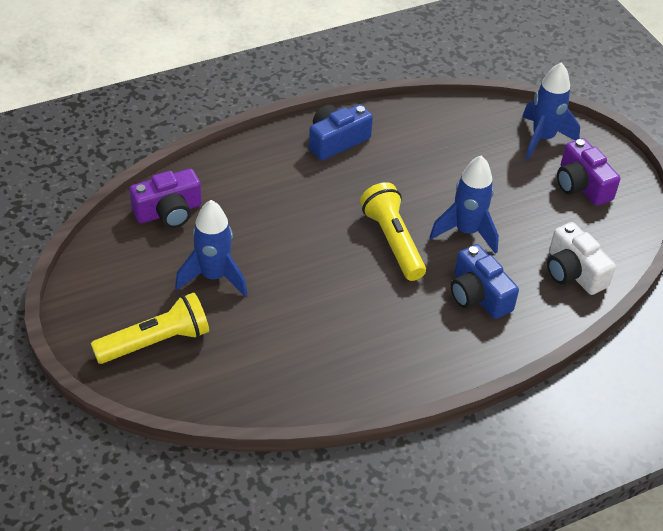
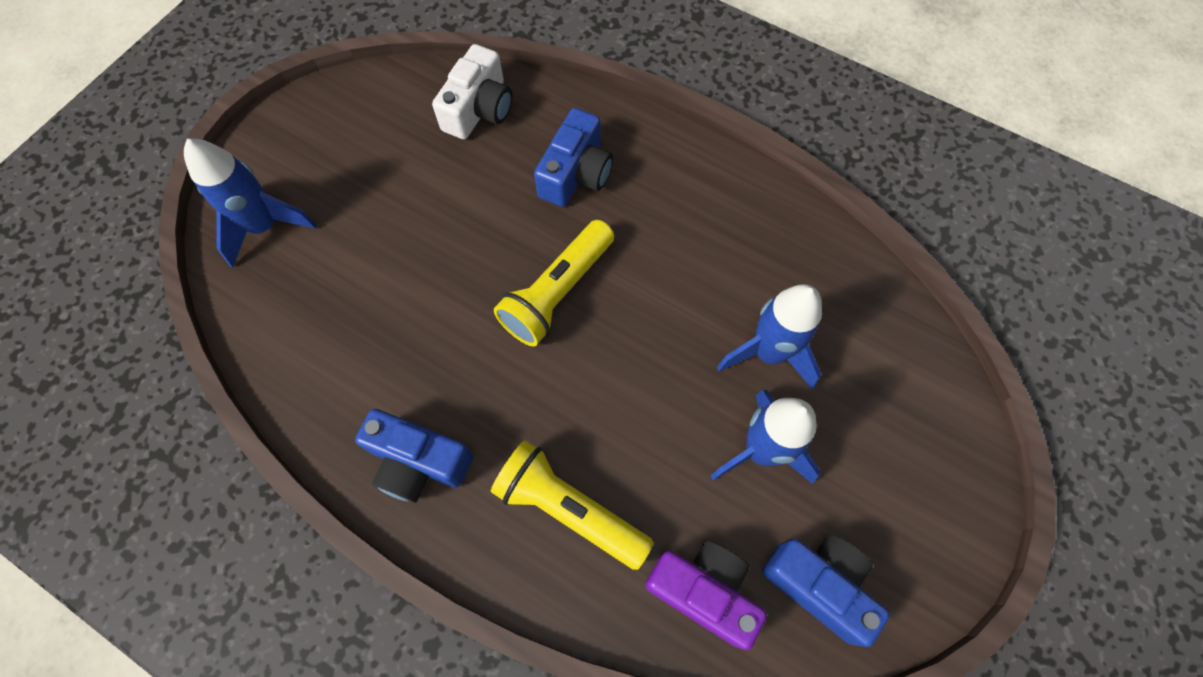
camera: 120 degrees left, 20 degrees up
(125, 257) = (819, 584): none -> blue camera
(156, 342) = (899, 445): yellow flashlight -> yellow flashlight (569, 508)
(466, 231) = (487, 228): blue rocket -> blue rocket (768, 353)
(581, 185) = (330, 155): purple camera -> none

